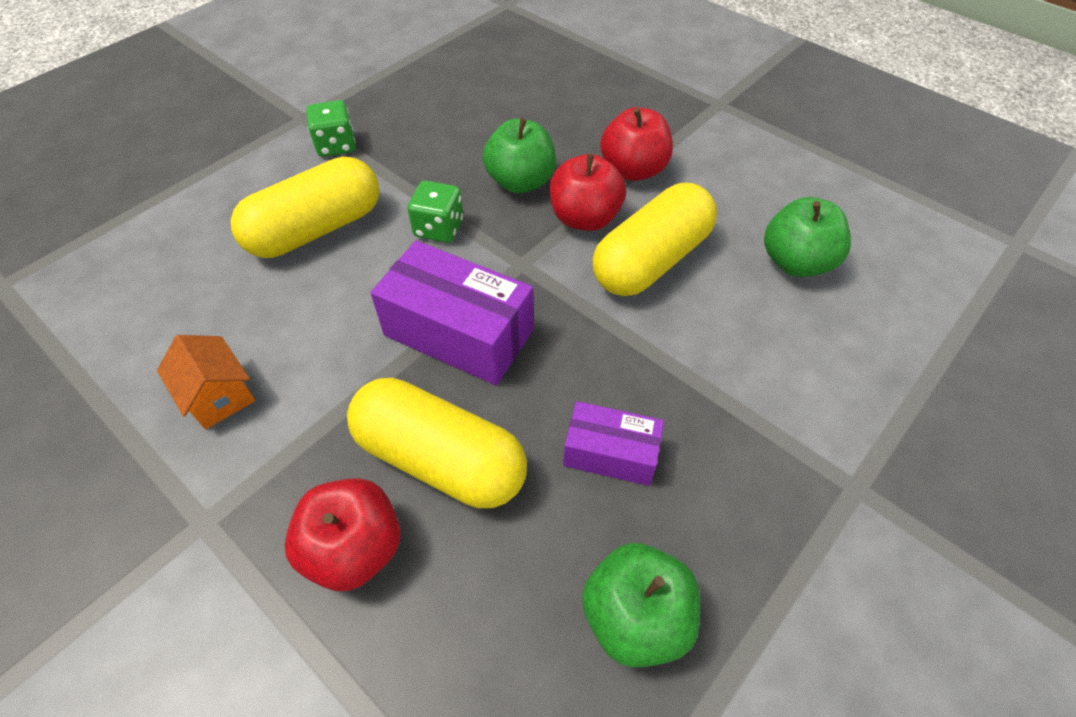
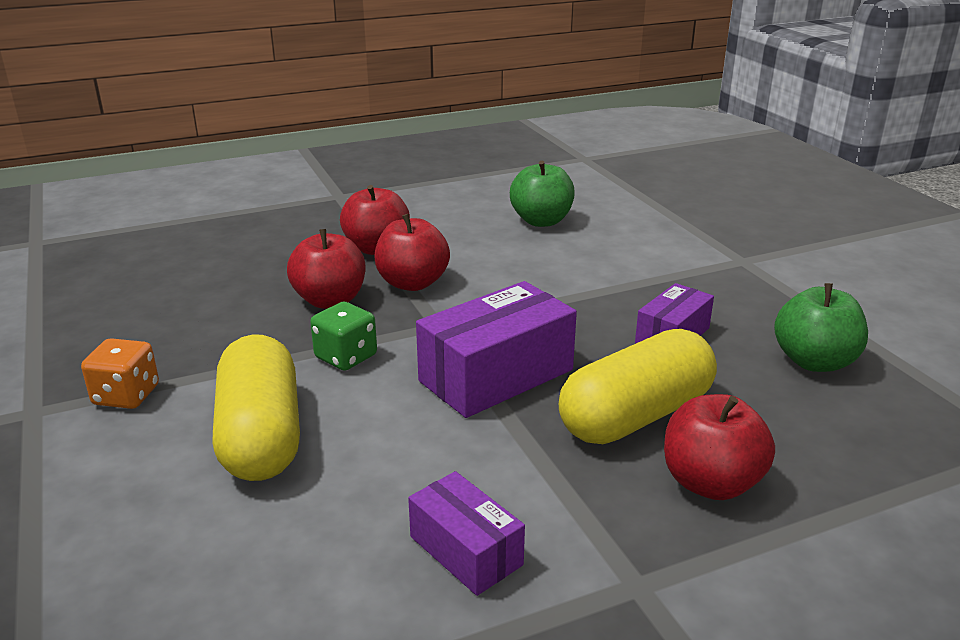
camera: 65 degrees left, 25 degrees down
(218, 395) = (465, 551): orange house -> purple box
(336, 145) = (126, 395): green dice -> orange dice
(520, 182) = (330, 300): green apple -> red apple
(651, 260) = (490, 269): yellow capsule -> none

